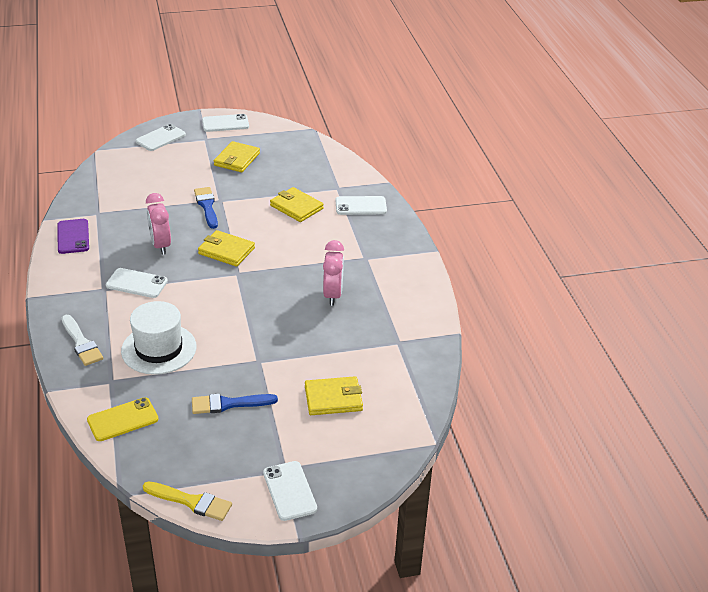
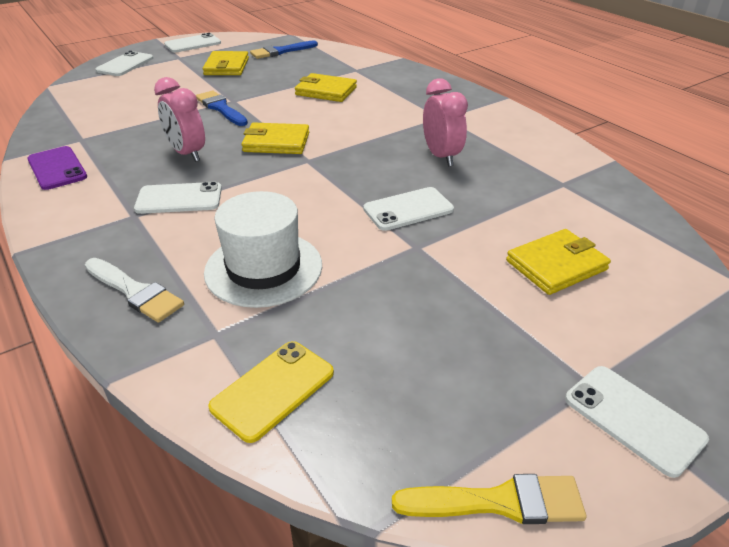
camera: 20 degrees left, 0 degrees up
(228, 404) = (423, 314): blue brush -> blue brush (281, 51)
(361, 206) = (394, 78): white phone -> white phone (408, 209)

